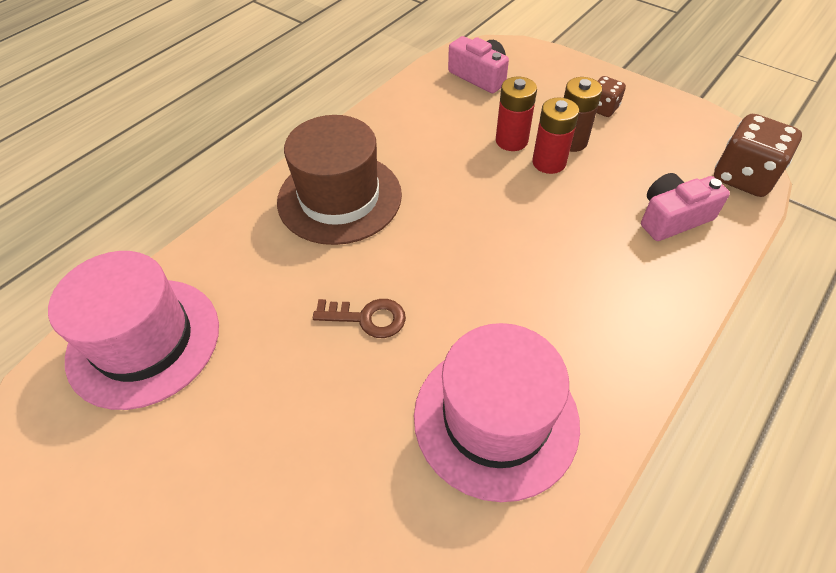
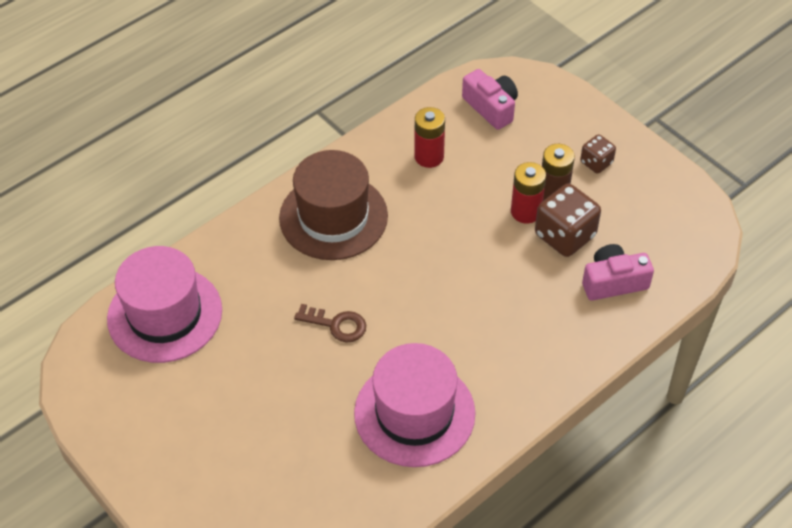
camera: 10 degrees right, 0 degrees up
(511, 141) = (499, 184): red battery -> red battery (429, 156)
(743, 177) = (694, 254): brown dice -> brown dice (565, 235)

